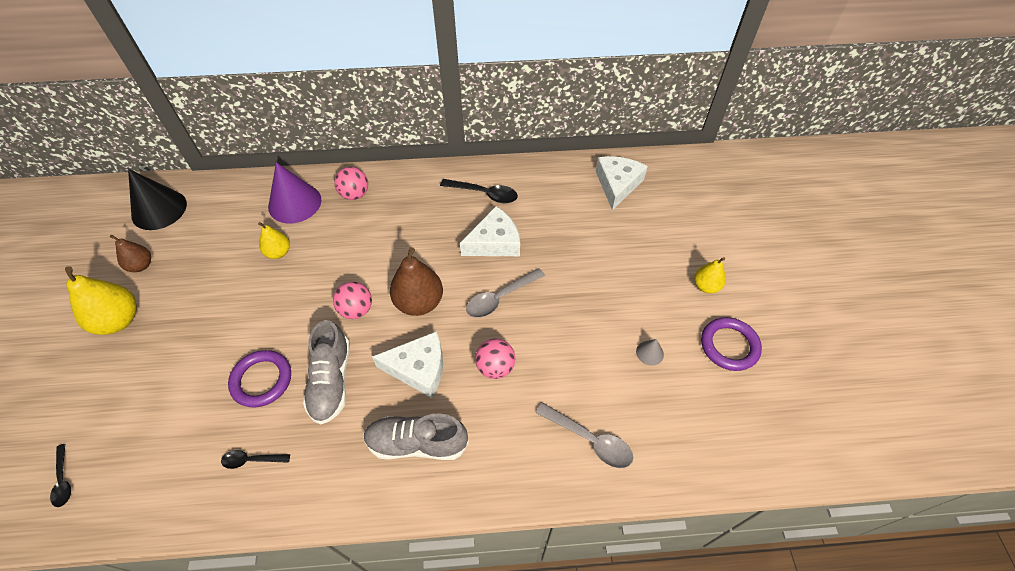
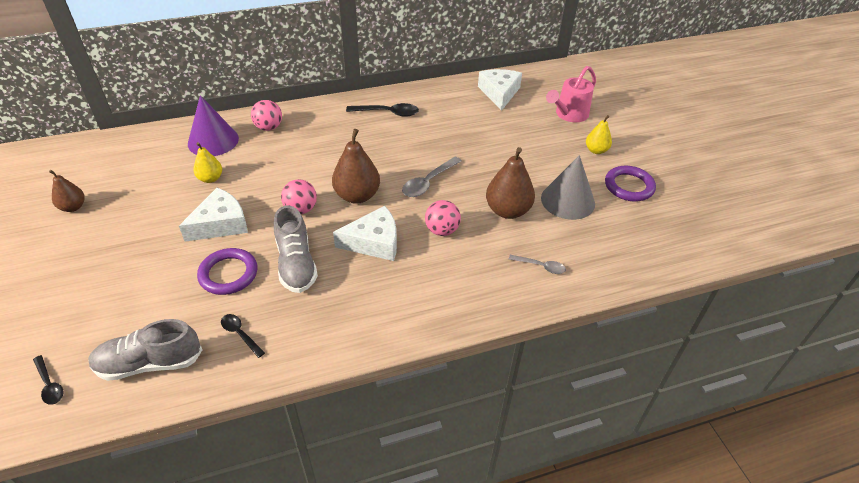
camera: 15 degrees left, 10 degrees down
(119, 320) = (64, 252): yellow pear -> none
(159, 209) = (76, 162): black cone -> none
(252, 460) = (240, 334): black spoon -> black spoon turned 60 degrees clockwise
(417, 443) = (392, 294): grey shoe -> grey shoe (149, 363)
(494, 242) = (409, 145): white cheese -> white cheese (221, 224)
(576, 354) = (507, 211): none -> brown pear
(590, 440) = (540, 266): grey spoon -> grey spoon, size x0.62
(649, 353) = (568, 200): grey cone -> grey cone, size x2.26
(689, 228) = (568, 115): none -> pink watering can

